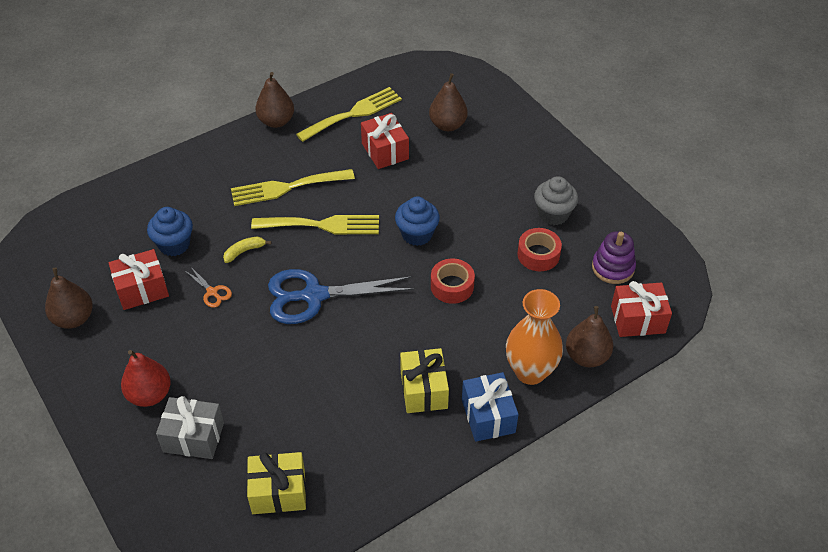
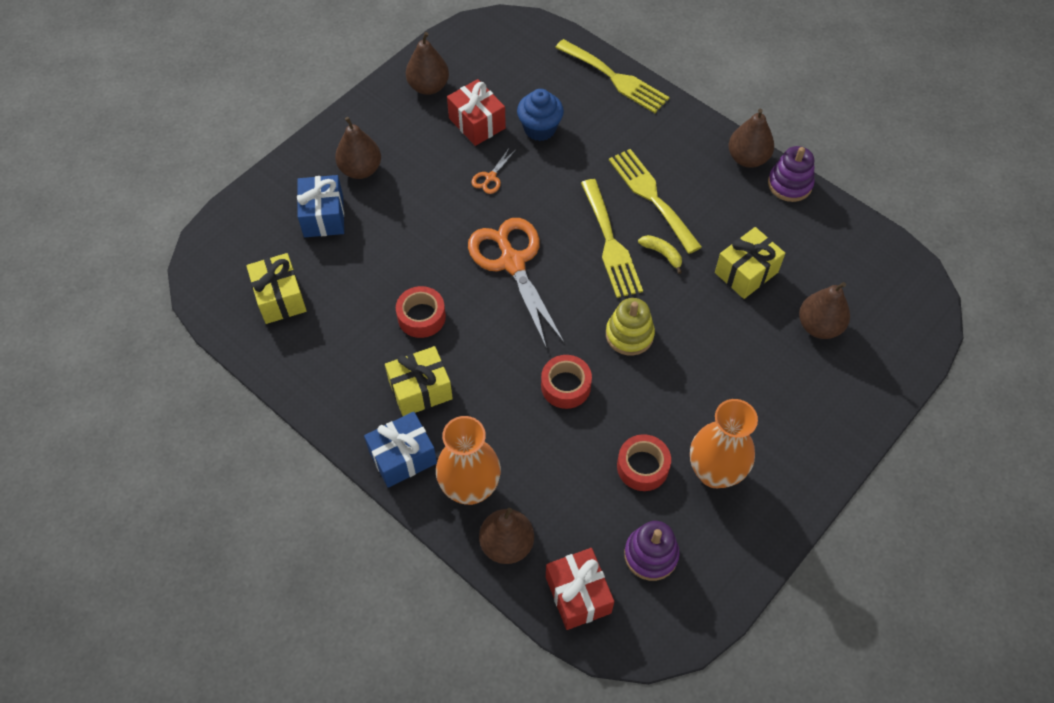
camera: 75 degrees right, 10 degrees up
(150, 395) = (361, 169): red pear -> brown pear
(193, 437) = (323, 216): grey gift -> blue gift
(244, 251) = (550, 187): yellow banana -> yellow banana (662, 254)
(313, 105) = (789, 184): none -> purple stacking toy
(314, 296) = (512, 262): blue scissors -> orange scissors
(346, 375) = (421, 317): none -> red tape
(353, 113) = (794, 226): yellow fork -> yellow fork (615, 78)
(385, 151) = (746, 272): red gift -> yellow gift
(417, 234) = (629, 335): blue cupcake -> yellow stacking toy
(553, 214) = (714, 472): grey cupcake -> orange vase

